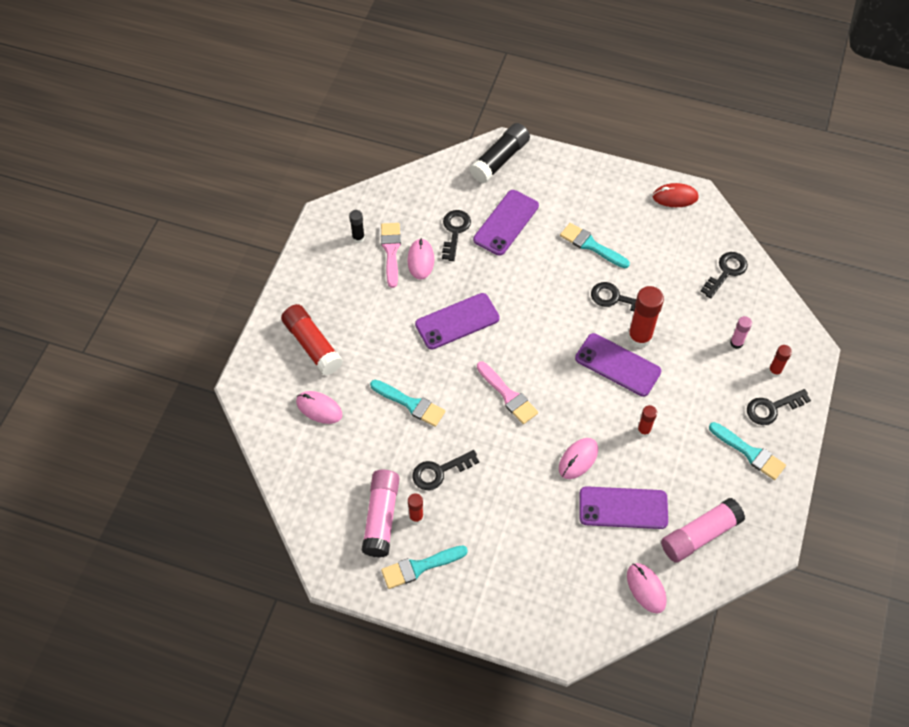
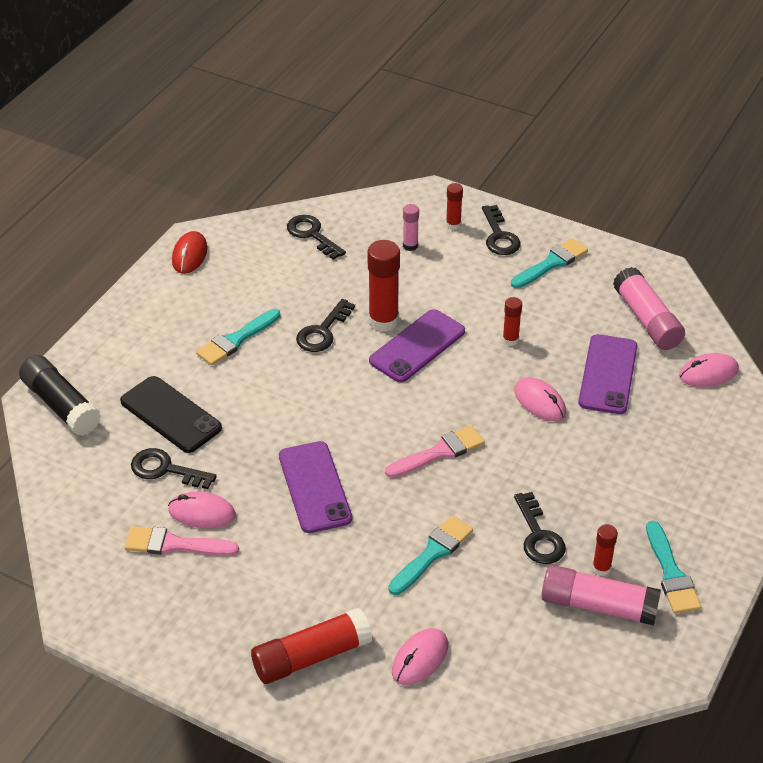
camera: 80 degrees left, 15 degrees down
(358, 238) = (137, 580): black glue stick -> none
(506, 223) = (170, 415): purple phone -> black phone

